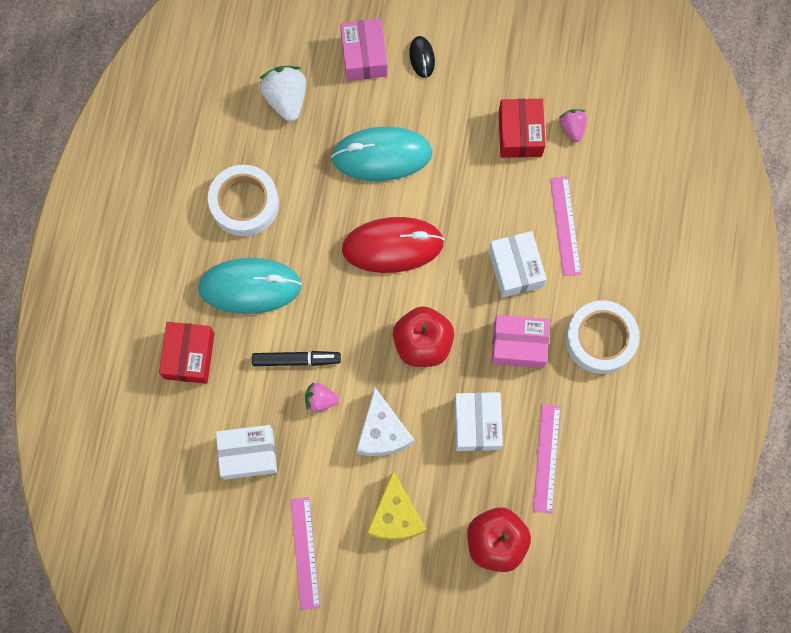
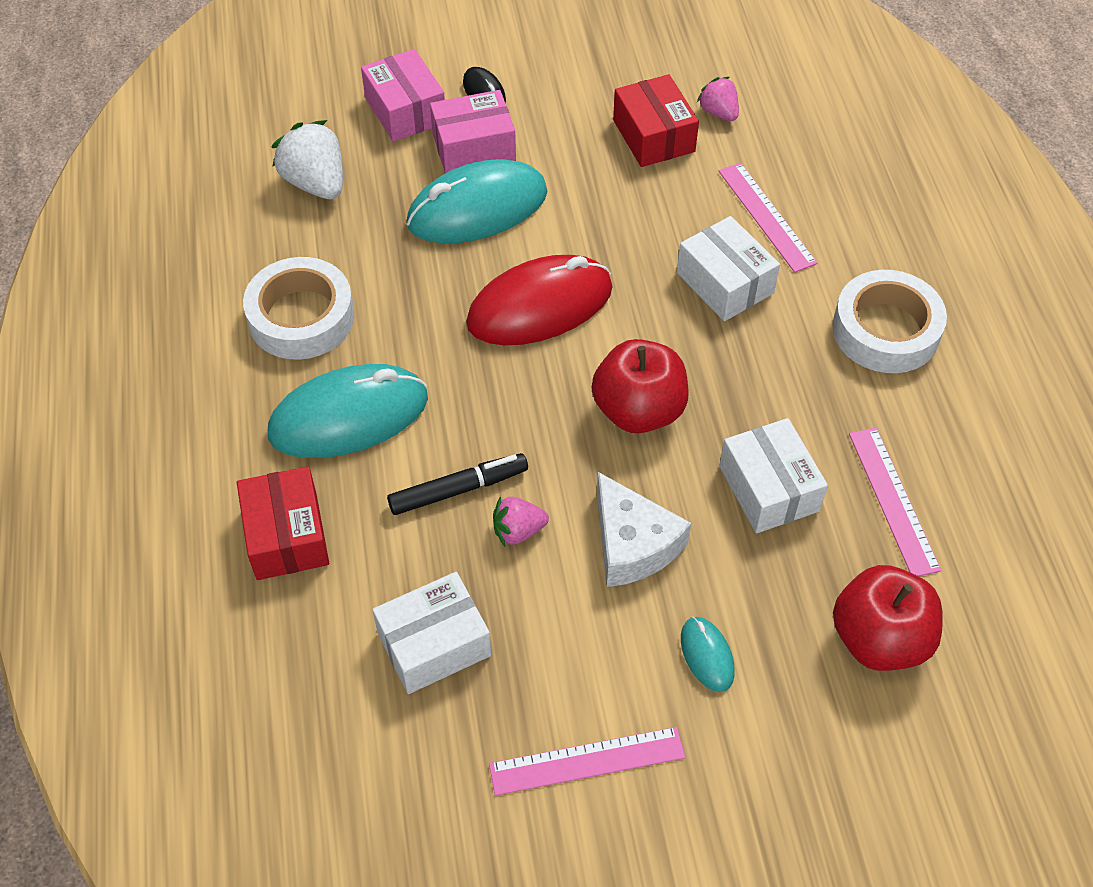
camera: 20 degrees left, 20 degrees down
(305, 553) = (587, 760): pink ruler -> pink ruler turned 75 degrees counterclockwise
(395, 516) = (707, 655): yellow cheese -> turquoise mouse
(518, 344) = (776, 371): pink box -> pink box (474, 147)

